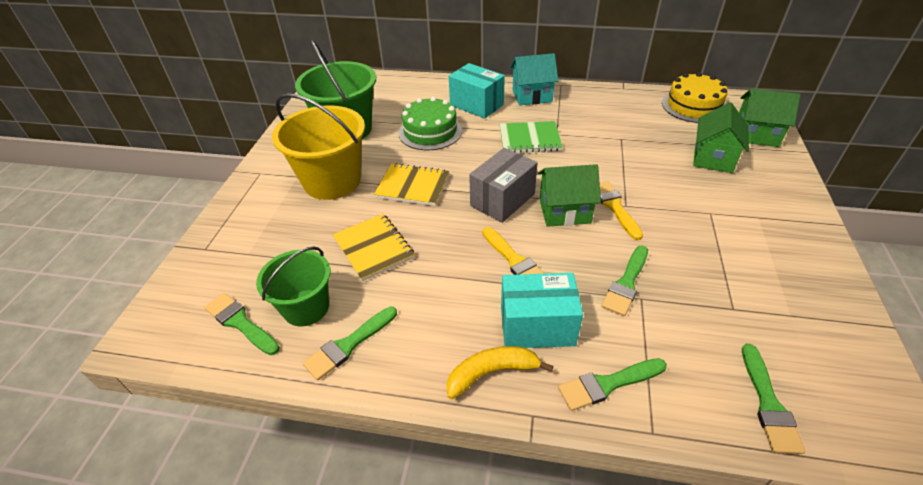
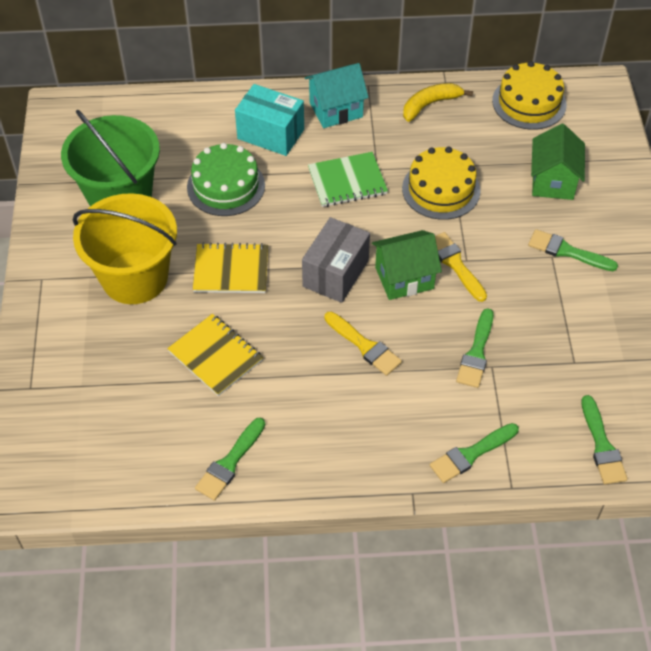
camera: 15 degrees left, 10 degrees up
(240, 323) = (113, 461): green brush -> green brush (567, 251)
(306, 307) = (172, 434): green bucket -> none
(491, 373) = (369, 463): yellow banana -> yellow banana (430, 105)
(537, 326) = (400, 412): turquoise box -> none
(609, 153) = (441, 189): none -> yellow cake
(756, 135) = (598, 140): green house -> none

